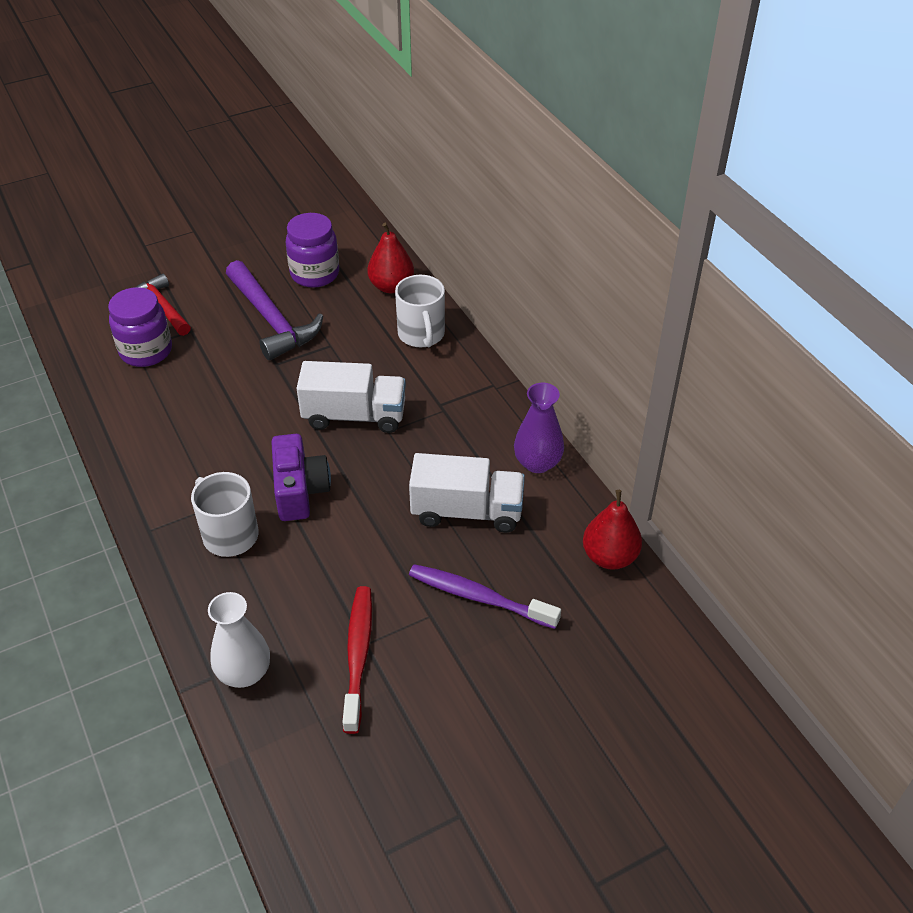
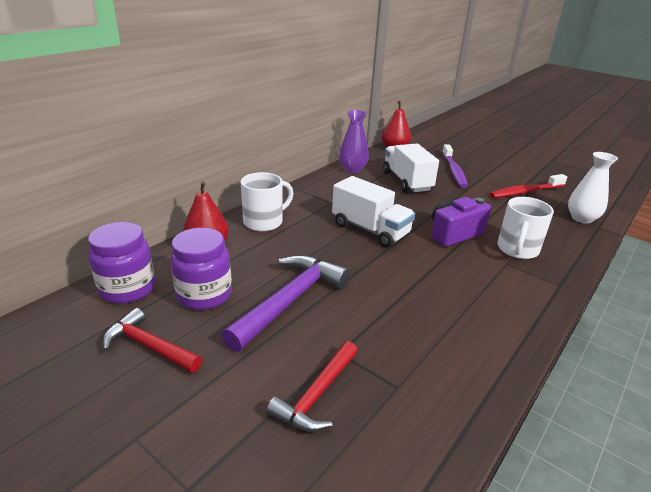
camera: 115 degrees left, 15 degrees down
(146, 351) = (395, 375): purple jar -> purple jar (127, 289)
(271, 241) = (149, 346): none -> red hammer
(354, 416) = (370, 230): white truck -> white truck turned 150 degrees clockwise

